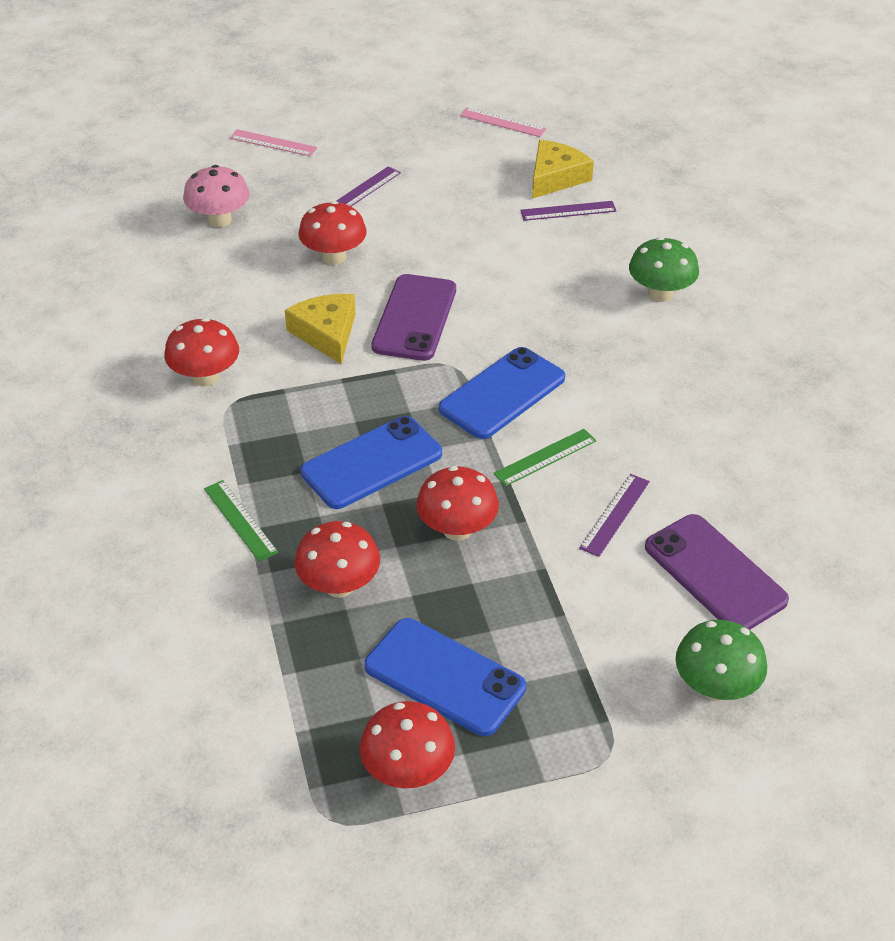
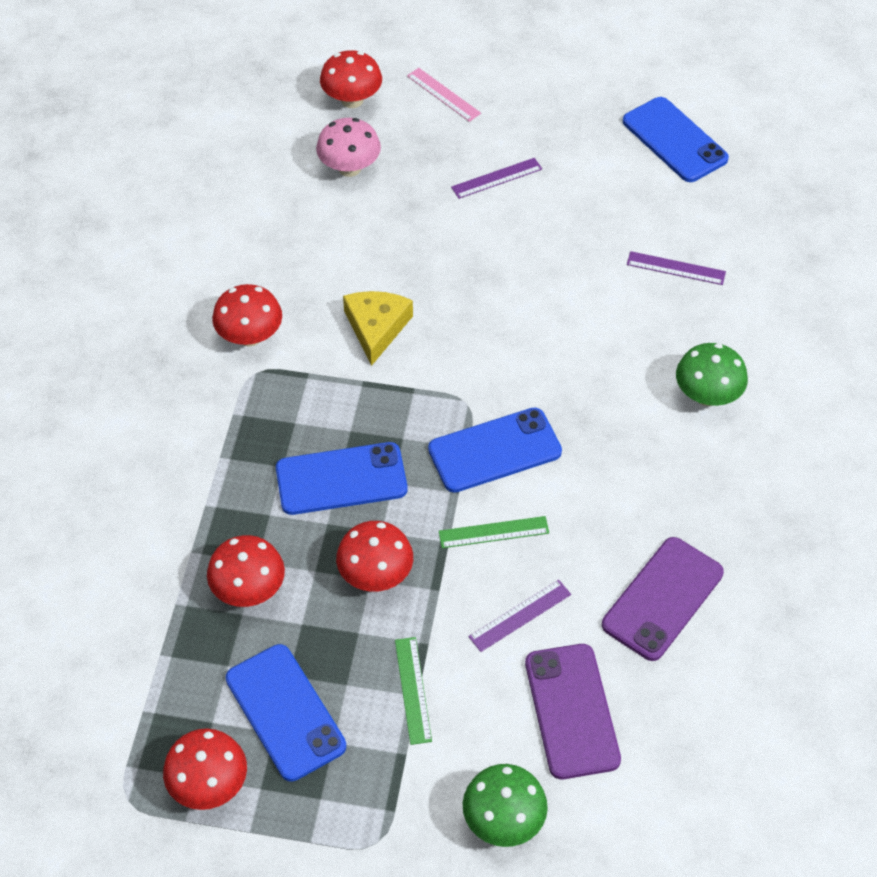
camera: 25 degrees right, 10 degrees up
(240, 520) = (204, 493): green ruler -> green ruler (413, 690)
(334, 257) = (428, 245): red mushroom -> red mushroom (352, 100)
(414, 318) = (463, 339): purple phone -> purple phone (662, 599)
(502, 122) = (674, 140): pink ruler -> blue phone
(555, 177) = (687, 224): yellow cheese -> none

